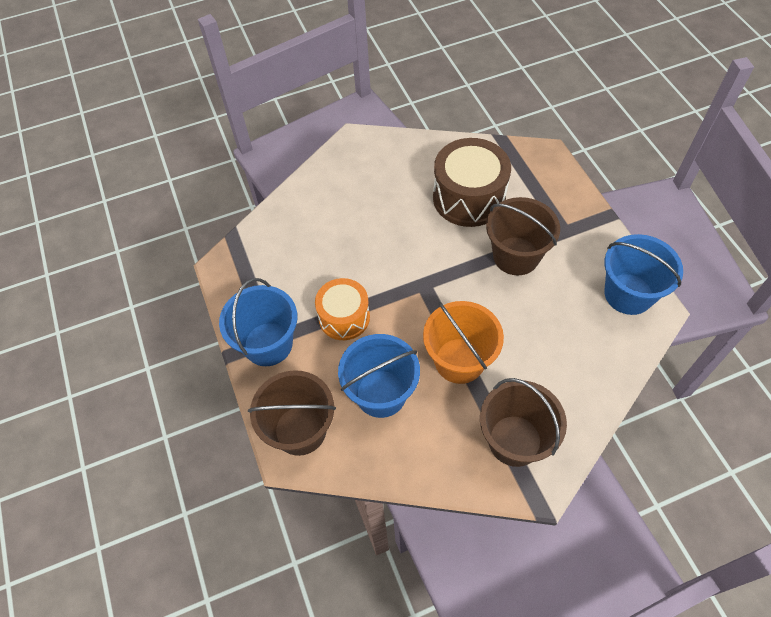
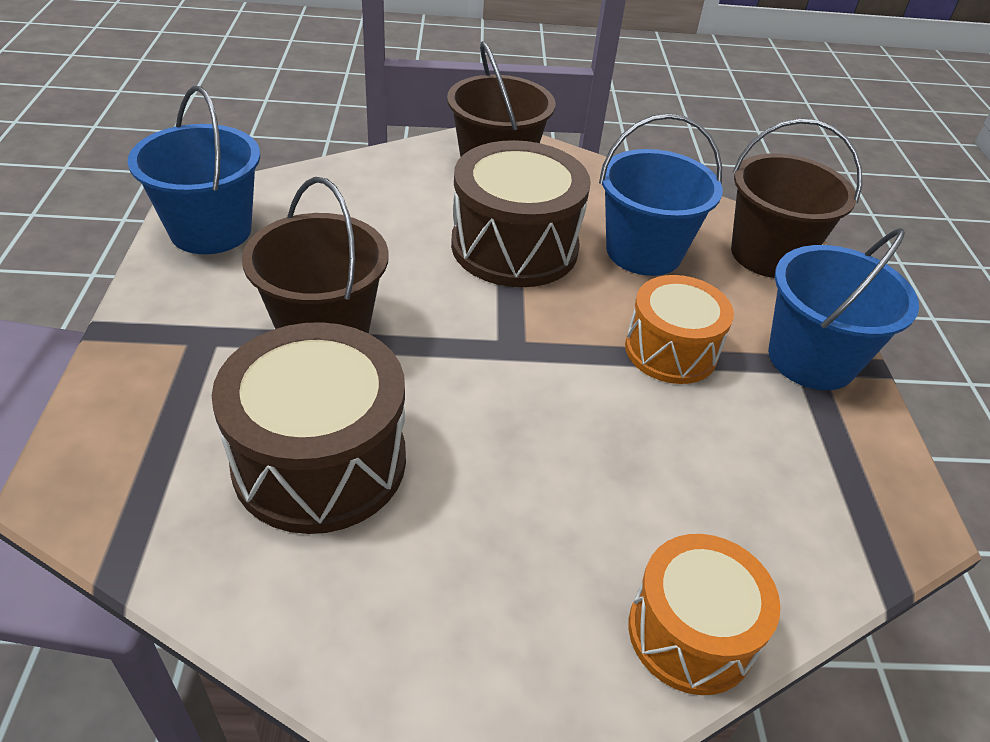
camera: 165 degrees left, 15 degrees down
(307, 191) = (691, 633): none -> orange drum
(459, 360) = (514, 246): orange bucket -> brown drum

